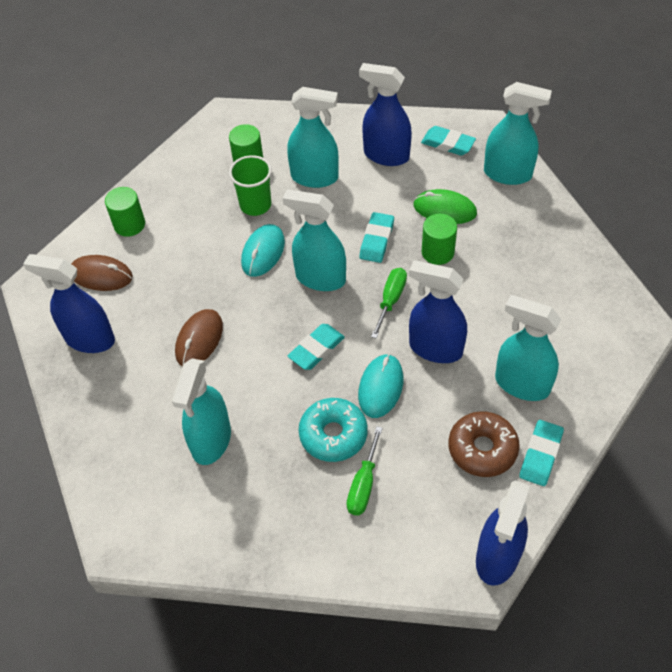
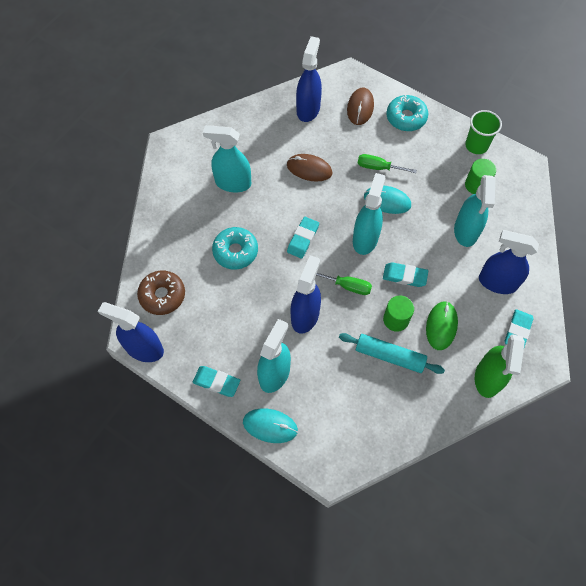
camera: 85 degrees right, 10 degrees up
(129, 225) = (406, 117): green cylinder -> turquoise donut
(255, 205) = (432, 193): green cup -> green cup (476, 145)
(316, 349) = (303, 239): turquoise eraser -> turquoise eraser turned 75 degrees clockwise
(363, 484) = (198, 270): green screwdriver -> green screwdriver (378, 167)
(380, 387) = (272, 280): turquoise mouse -> turquoise mouse (270, 426)
(386, 155) = (497, 282): blue spray bottle -> blue spray bottle turned 90 degrees counterclockwise
(482, 449) = (222, 344): brown donut -> brown donut (162, 295)
(487, 261) = (389, 356): none -> turquoise rolling pin
(508, 174) = (487, 378): turquoise spray bottle -> green spray bottle

